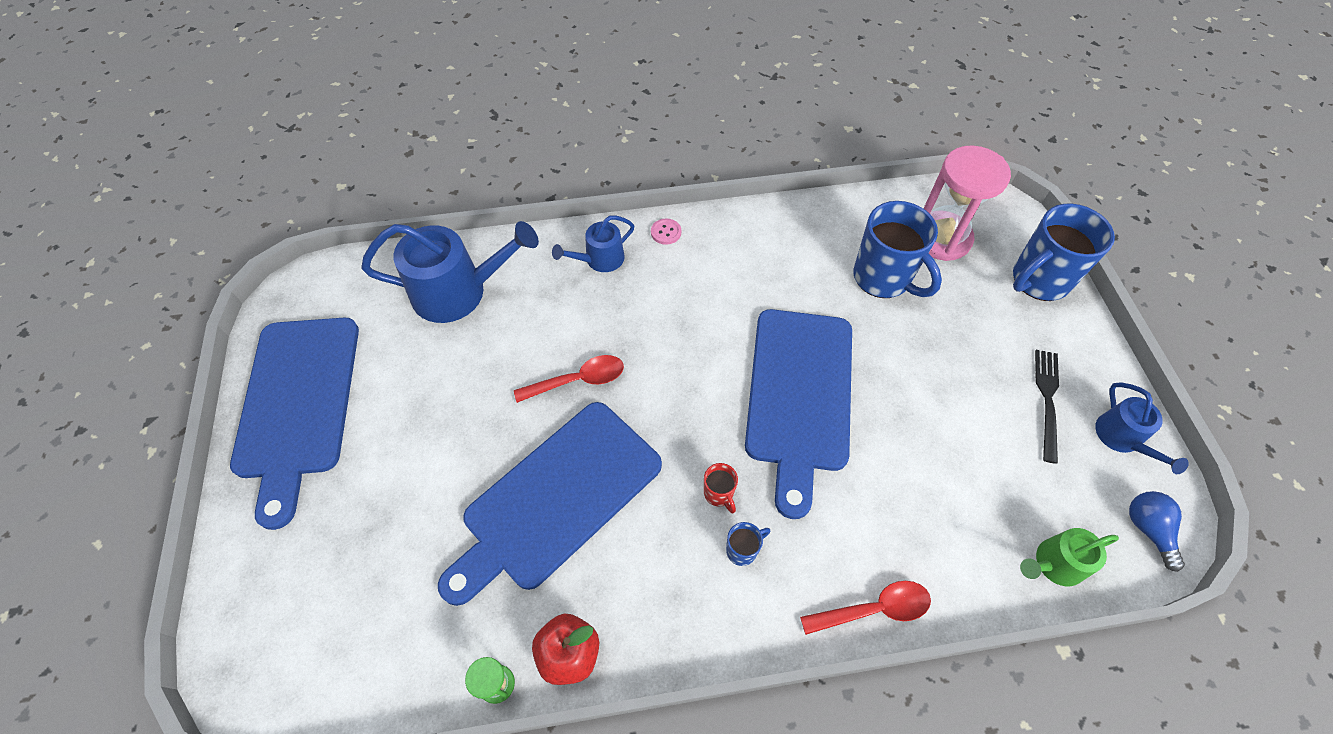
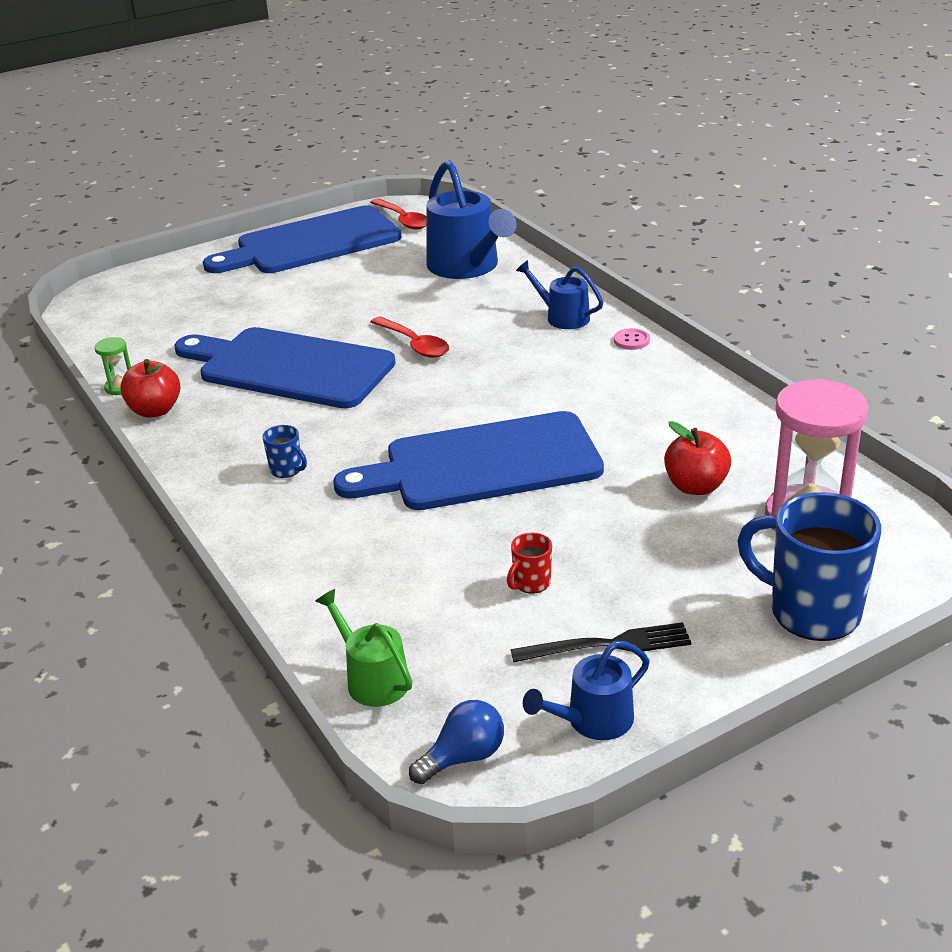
camera: 70 degrees right, 25 degrees down
(719, 494) = (338, 444): red mug -> red mug (531, 583)
(873, 609) = (260, 558): red spoon -> red spoon (403, 220)
(883, 278) = (695, 486): blue mug -> red apple

